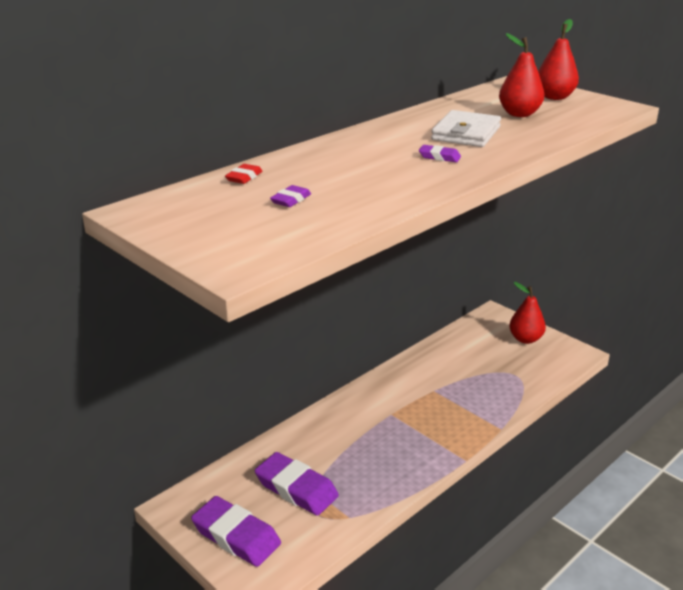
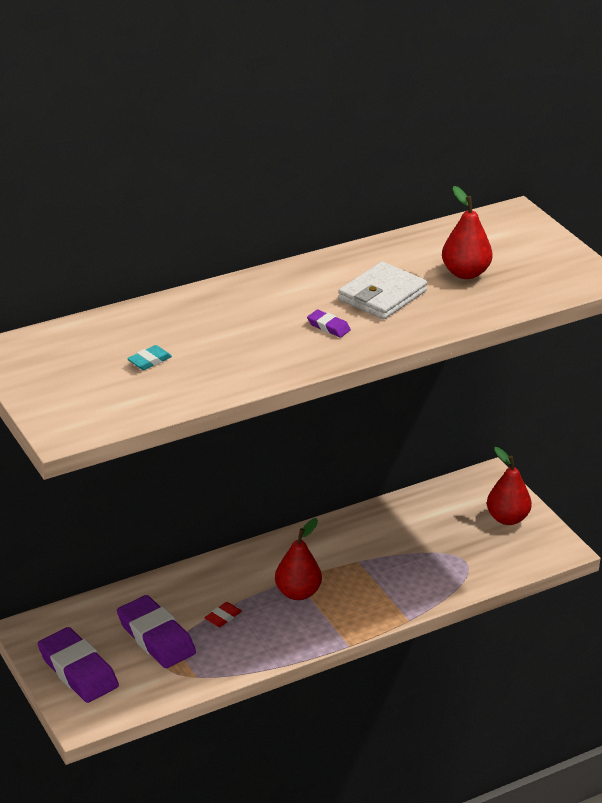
camera: 15 degrees right, 5 degrees up
(244, 177) = (121, 323): red eraser -> red eraser (223, 617)
(291, 200) = (149, 361): purple eraser -> turquoise eraser
(554, 97) = (531, 250): red pear -> red pear (298, 593)

